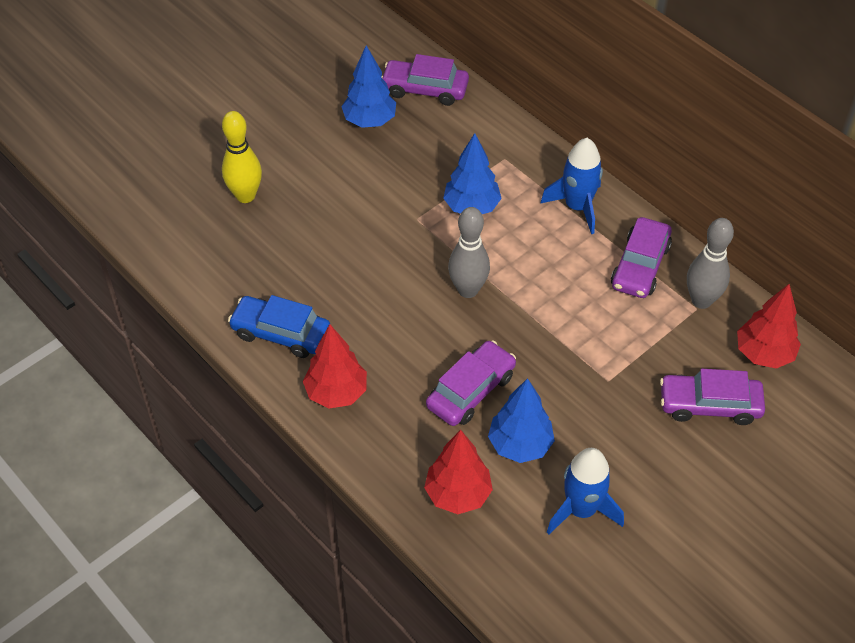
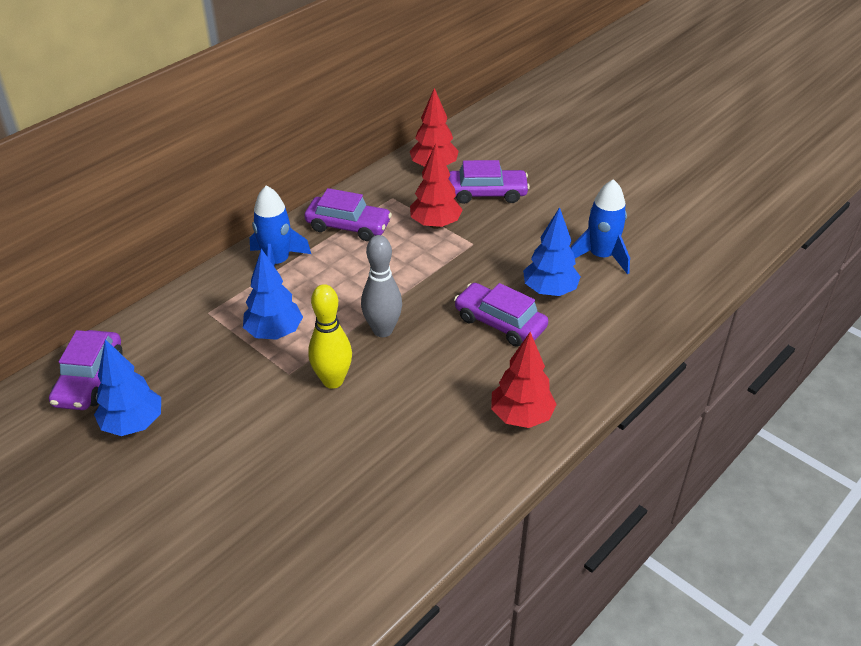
camera: 95 degrees left, 10 degrees down
(245, 196) = (246, 533): yellow bowling pin -> yellow bowling pin (333, 381)
(281, 333) = (453, 471): blue car -> none
(458, 494) = (609, 325): red tree -> red tree (435, 224)
(701, 300) = (384, 195): grey bowling pin -> none
(709, 405) = (487, 193): purple car -> purple car turned 90 degrees counterclockwise

